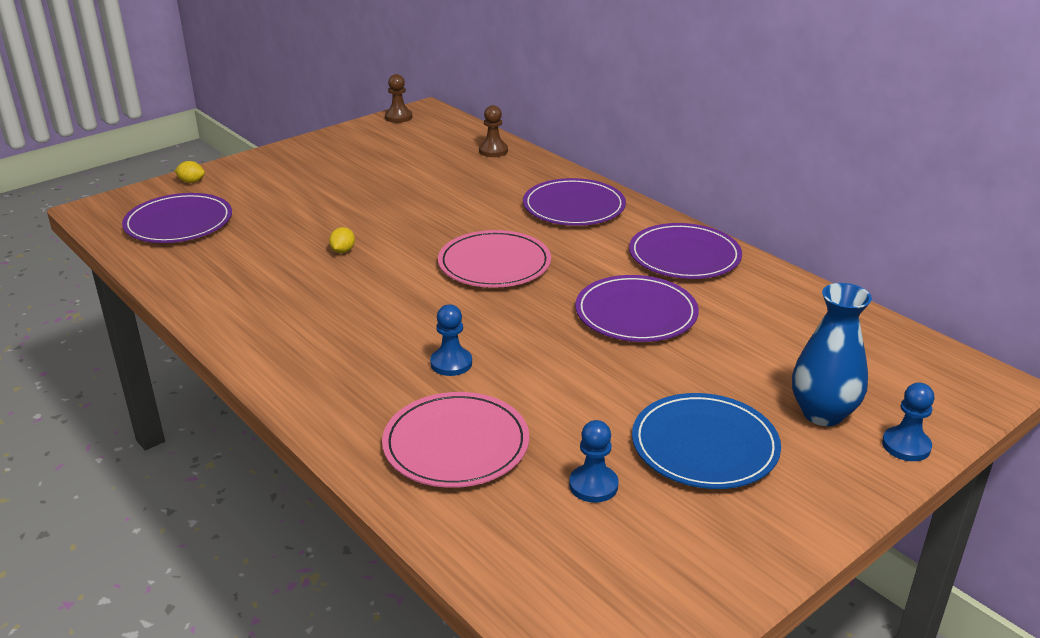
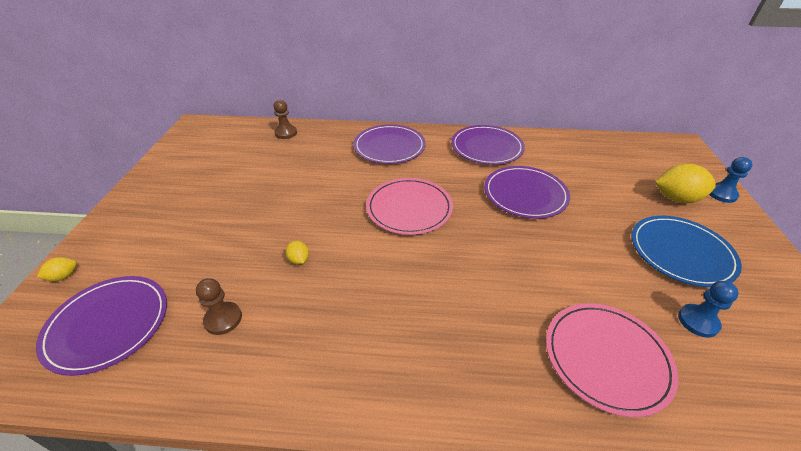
camera: 45 degrees left, 10 degrees up
(398, 117) = (182, 137): brown pawn -> brown pawn (223, 319)
(451, 363) = (504, 298): blue pawn -> none
(822, 413) = (676, 199): blue vase -> yellow lemon

